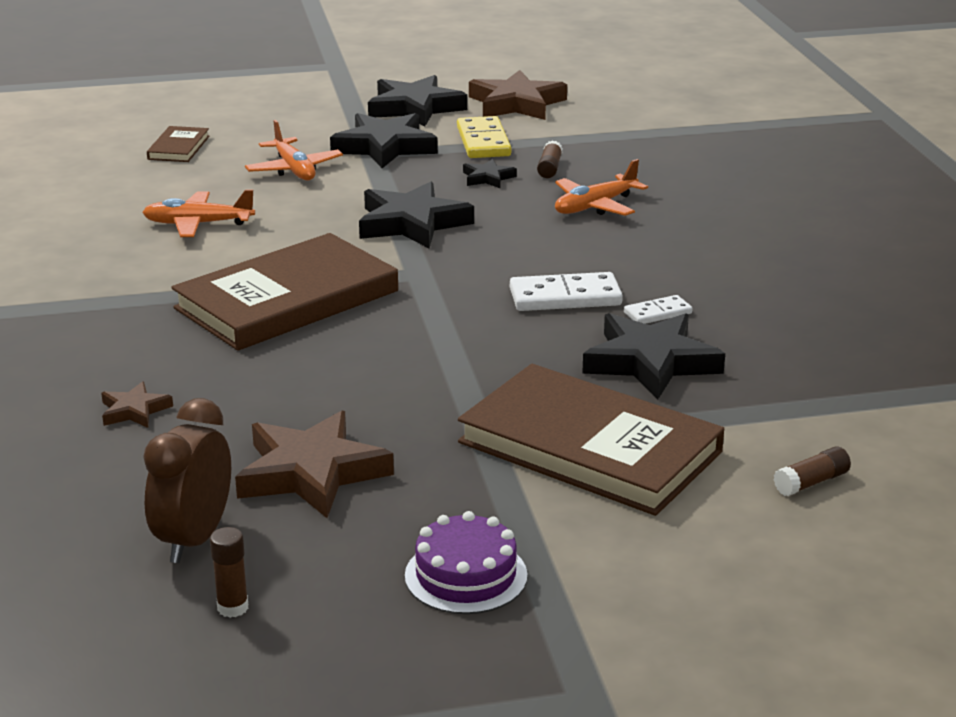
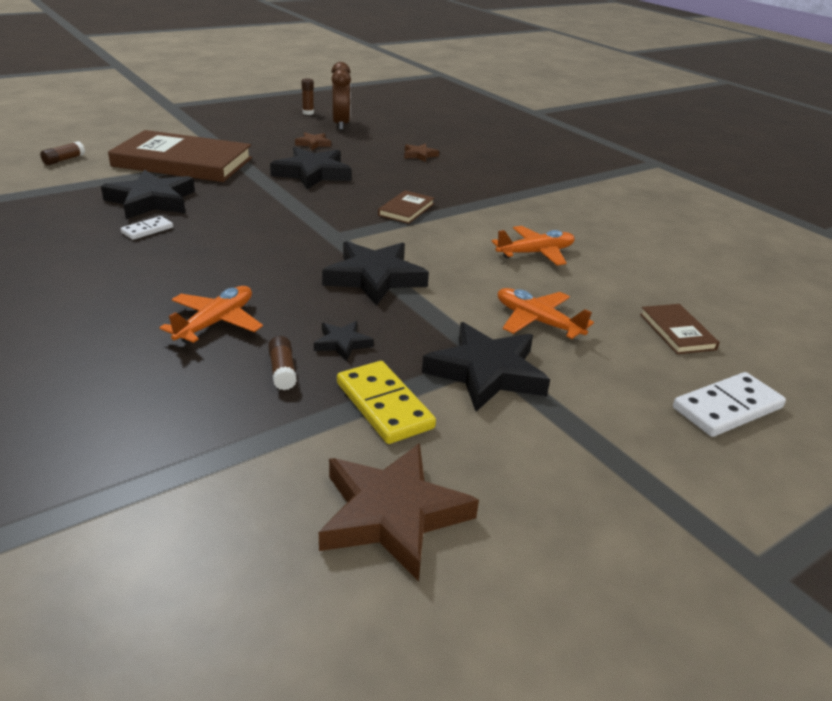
camera: 155 degrees right, 5 degrees up
(287, 300) = (406, 209): brown book -> brown book, size x0.44
(311, 473) = (313, 144): brown star -> brown star, size x0.49
(415, 108) = (524, 464): black star -> black star (312, 173)
(466, 575) = (226, 124): purple cake -> none
(565, 297) = (219, 233): white domino -> white domino (727, 408)

